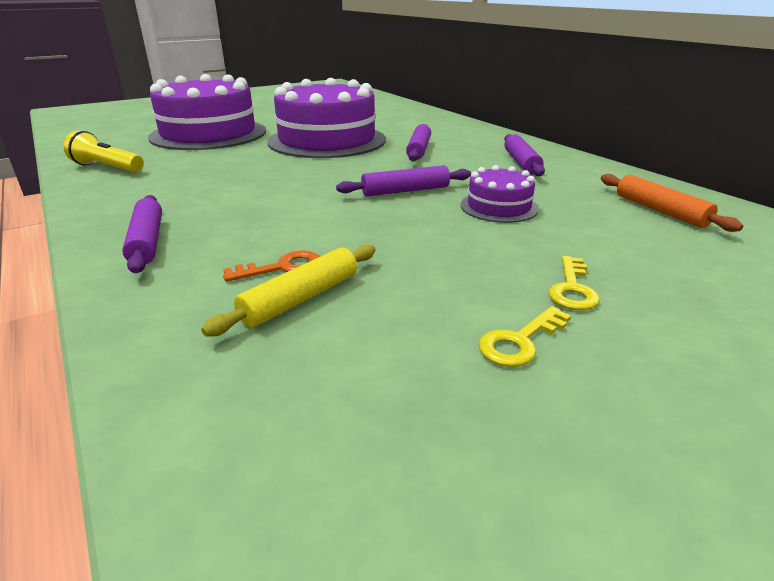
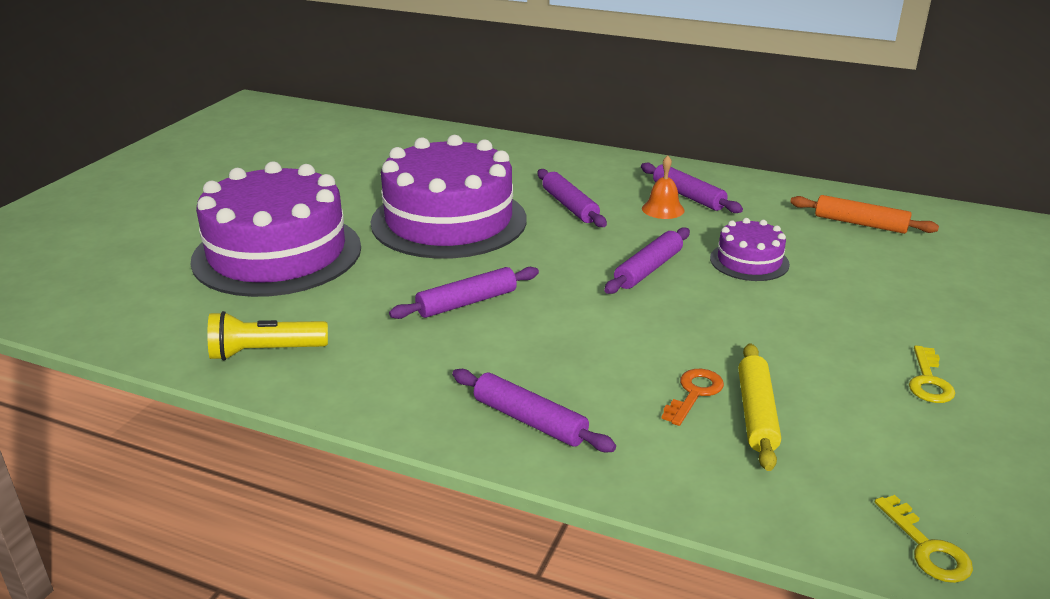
camera: 35 degrees left, 0 degrees up
(251, 176) = (467, 302): none -> purple rolling pin
(485, 164) = (663, 209): none -> orange bell
(572, 289) = (901, 325): yellow key -> yellow key (927, 547)

